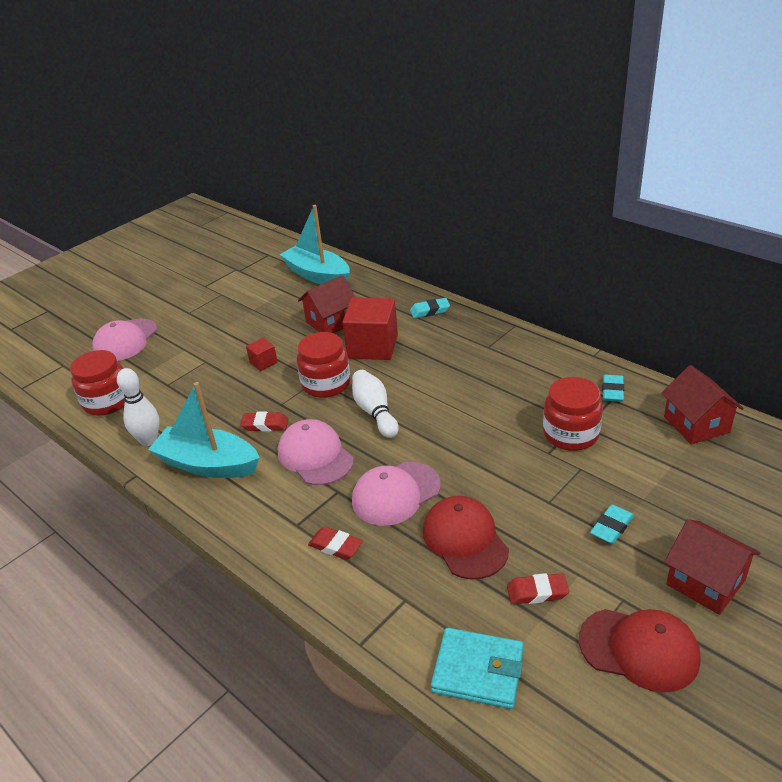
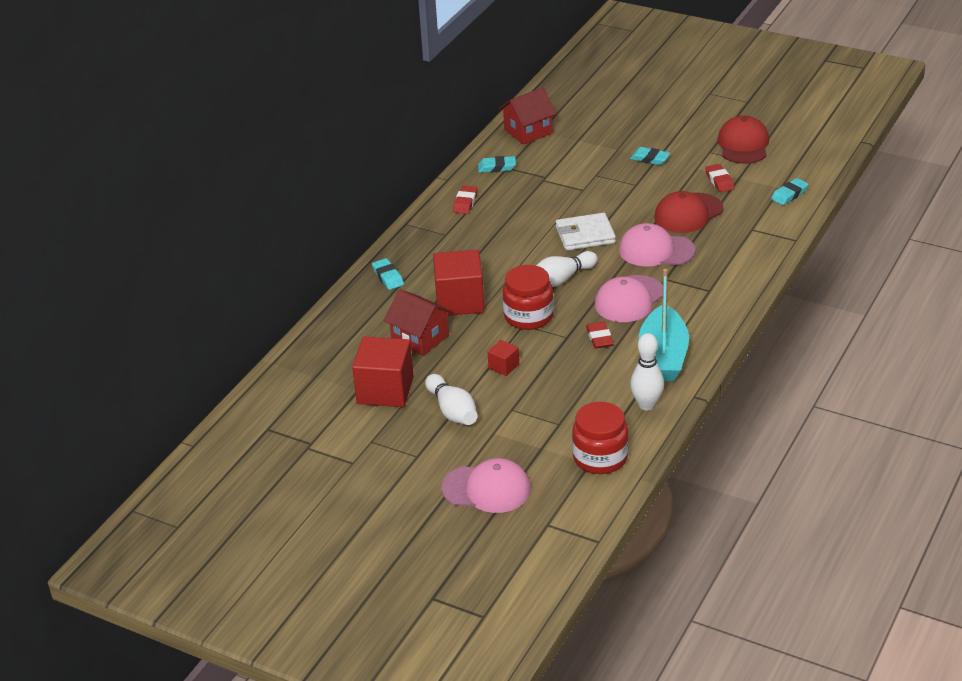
camera: 105 degrees left, 0 degrees up
(226, 331) = (452, 411): none -> white bowling pin
(274, 302) = (385, 390): none -> red cube
(318, 275) = (319, 372): turquoise boat -> none
(335, 546) = (721, 267): red eraser -> red eraser (465, 203)
(396, 493) = (656, 250): pink cap -> pink cap turned 150 degrees clockwise
(450, 440) = (585, 235): none -> white wallet
(478, 671) = (789, 194): turquoise wallet -> turquoise eraser
(570, 434) = (558, 182): red jar -> none
(705, 582) = (681, 126): red house -> none

